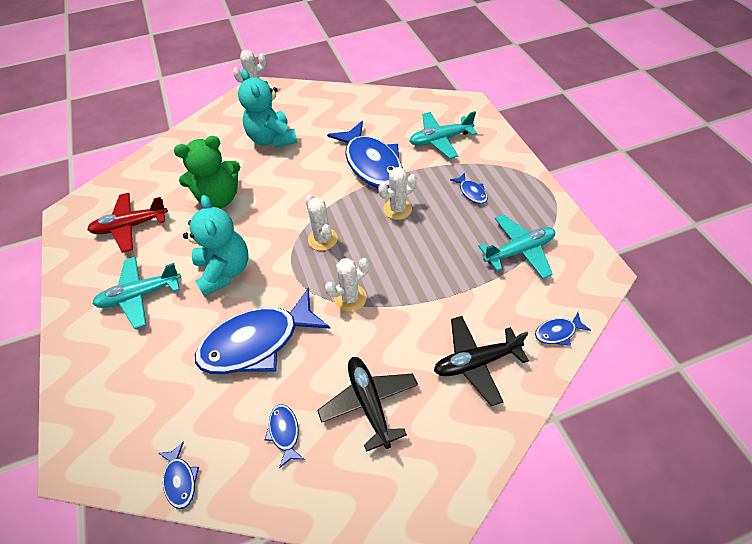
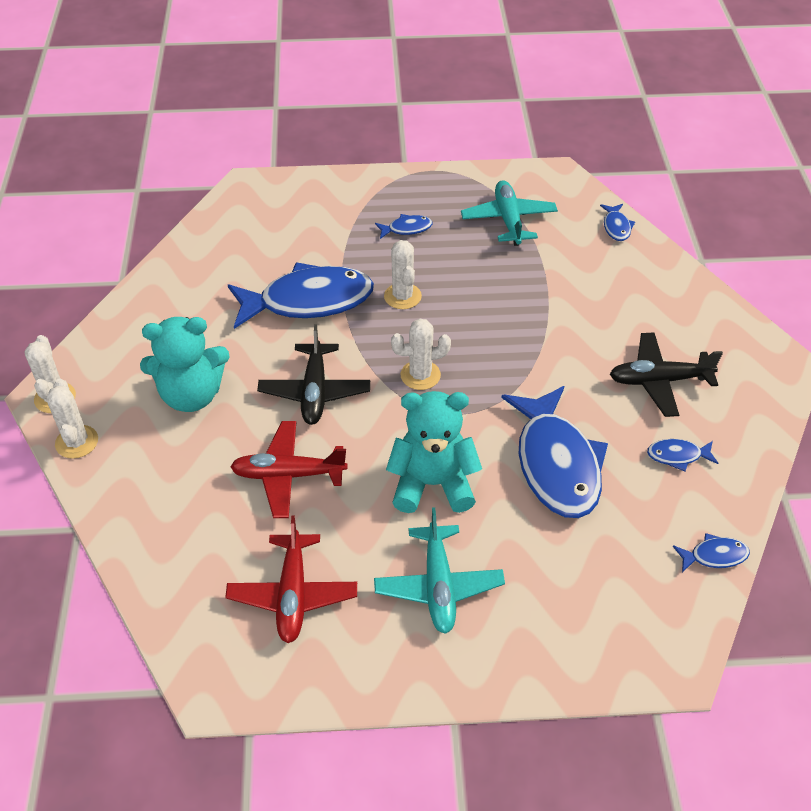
camera: 75 degrees left, 5 degrees down
(219, 198) = (288, 475): green teddy bear -> red plane
(350, 298) = (521, 368): white cactus -> white cactus (77, 442)
(440, 140) = (301, 228): turquoise plane -> none
(476, 362) = (633, 291): black plane -> black plane (315, 391)

